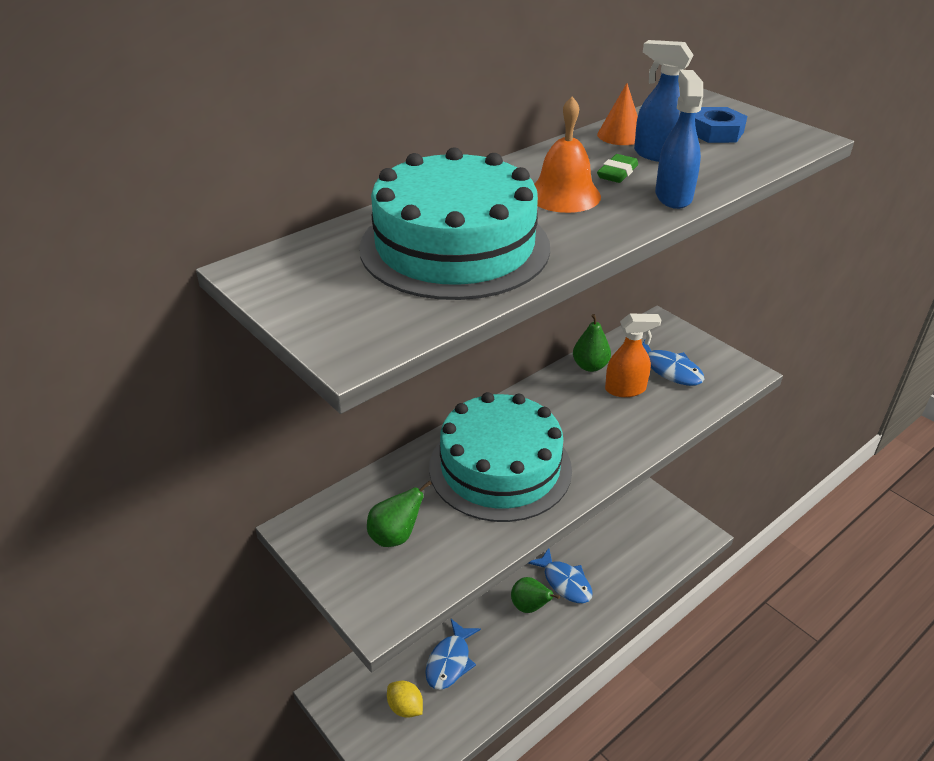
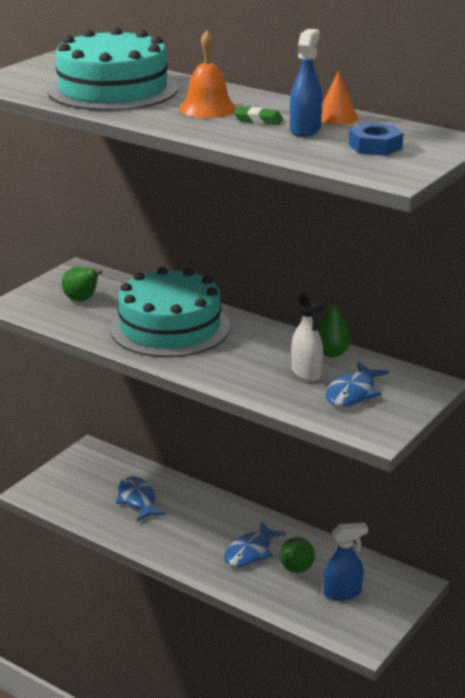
camera: 75 degrees right, 10 degrees down
(405, 707) = (88, 486): yellow lemon -> none
(450, 661) = (137, 500): blue fish -> blue fish turned 60 degrees clockwise
(530, 607) = (212, 535): green pear -> green pear (295, 570)
(625, 389) = (306, 372): orange spray bottle -> white spray bottle
(673, 196) = (227, 136): blue spray bottle -> blue spray bottle (343, 593)

